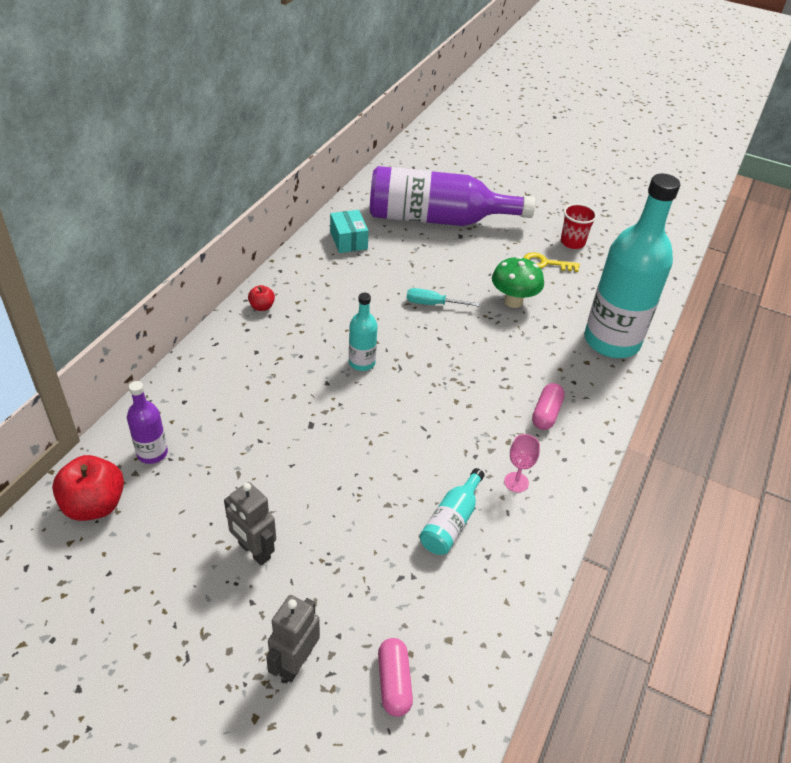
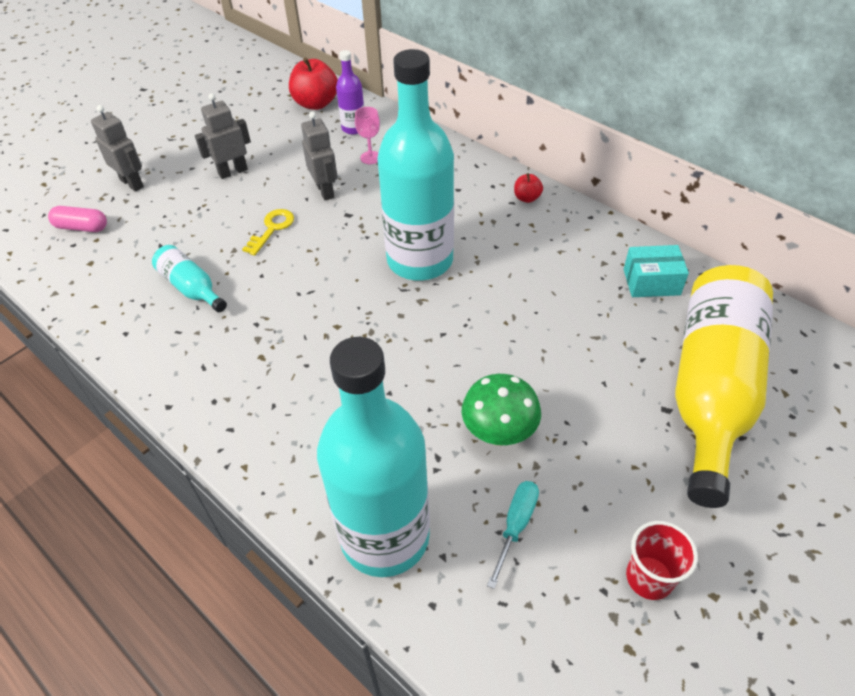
camera: 110 degrees right, 5 degrees up
(276, 451) = (325, 191): none -> grey robot
(362, 363) = (420, 260): turquoise bottle -> turquoise bottle, size x2.24
(433, 304) = (508, 341): turquoise screwdriver -> turquoise screwdriver (515, 526)
(437, 219) = (711, 390): purple bottle -> yellow bottle
(516, 482) = (207, 348): pink goblet -> pink goblet (370, 157)
(545, 263) = (588, 509): yellow key -> yellow key (272, 229)
(546, 413) = (284, 405): pink capsule -> none

